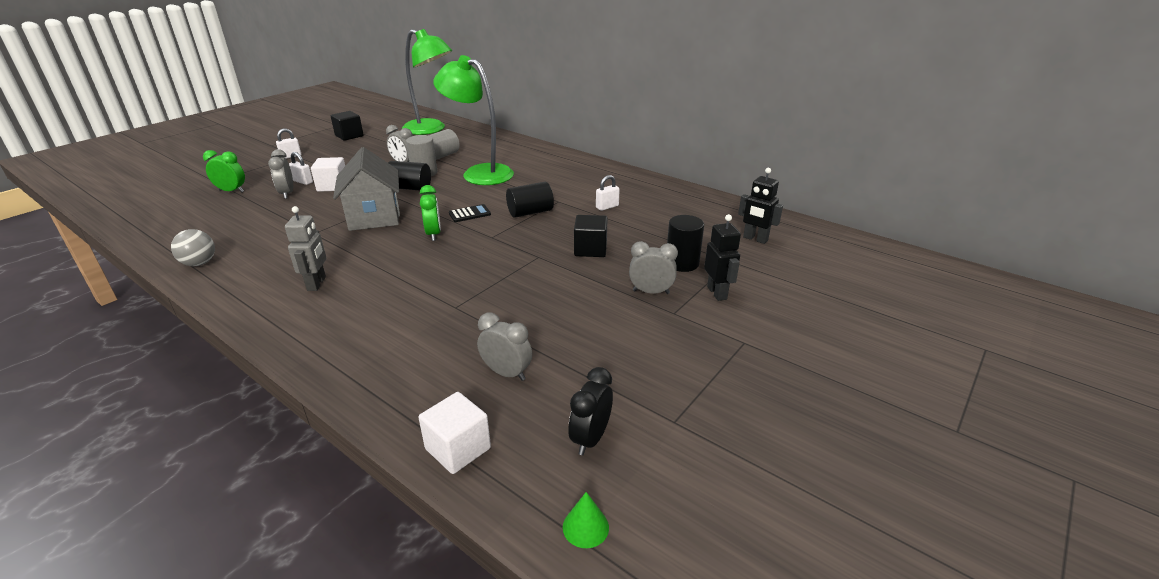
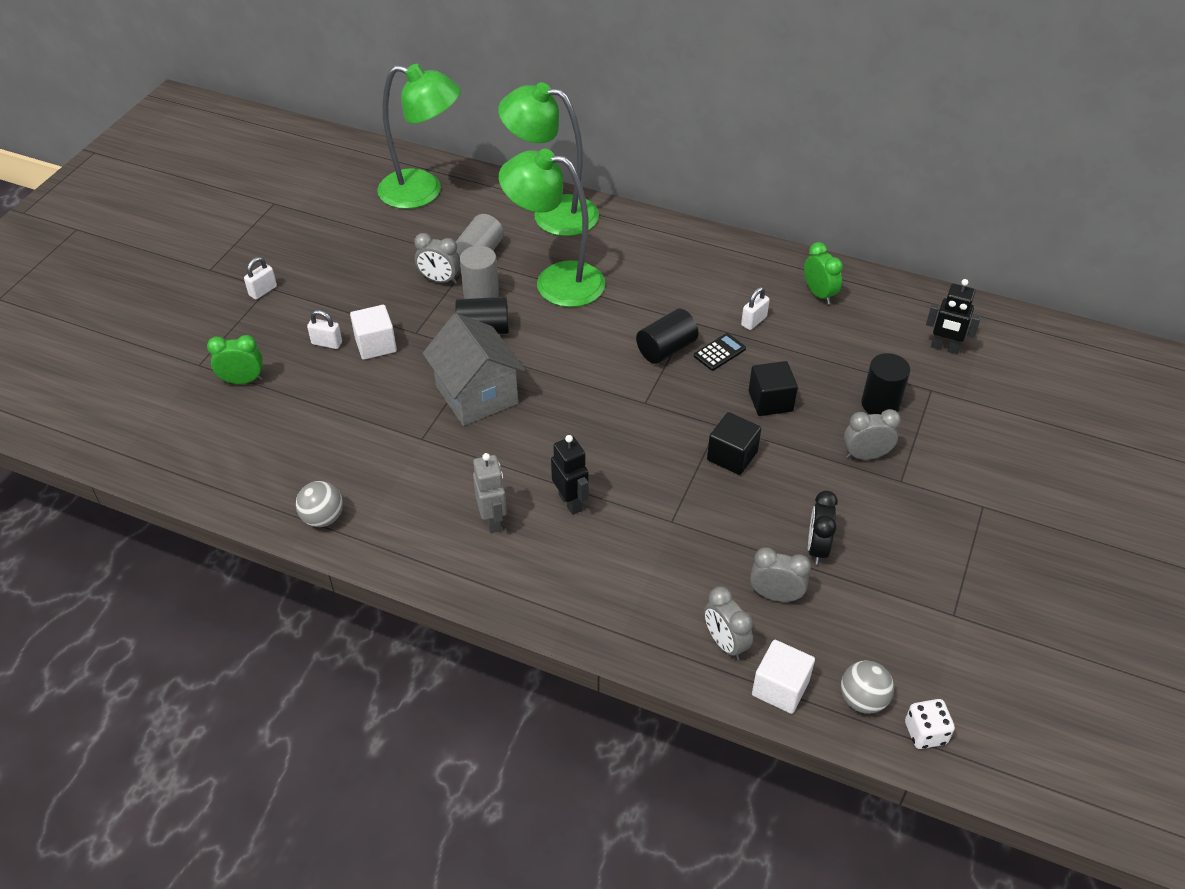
camera: 15 degrees left, 15 degrees up
(287, 193) = (325, 371): grey clock -> grey clock (725, 643)
(349, 136) = (311, 227): black cube -> black cube (732, 456)
(433, 234) = (572, 411): green clock -> green clock (819, 294)
(469, 214) = (593, 366): black calculator -> black calculator (719, 352)
(504, 145) = (552, 213): none -> green lamp
(535, 478) = (862, 700): none -> grey ball
(585, 527) = (925, 733): green cone -> white dice
(590, 438) = (889, 650): black clock -> black clock (817, 548)
(717, 293) = (933, 443): black robot -> black robot (570, 502)

